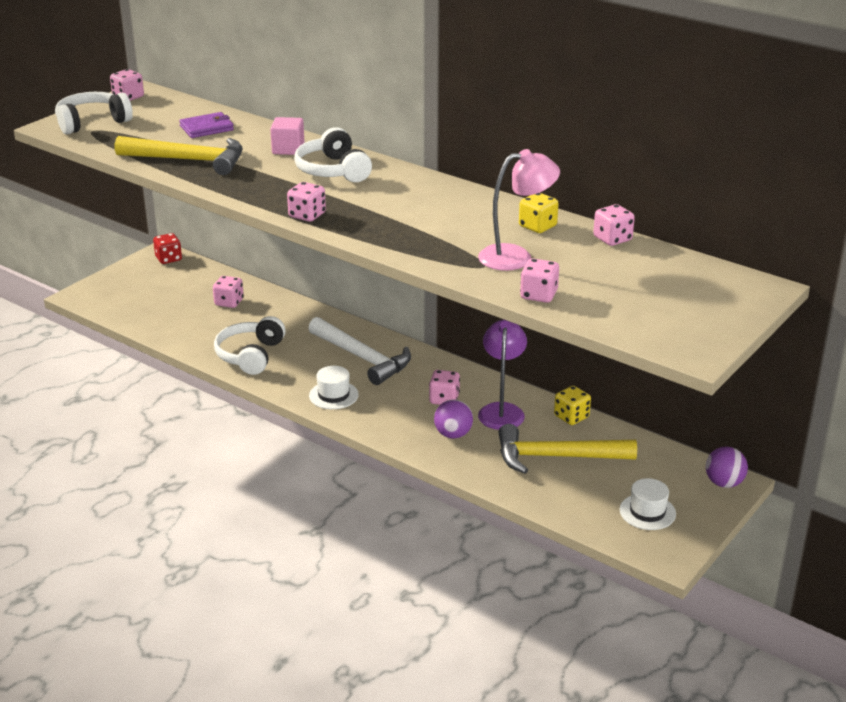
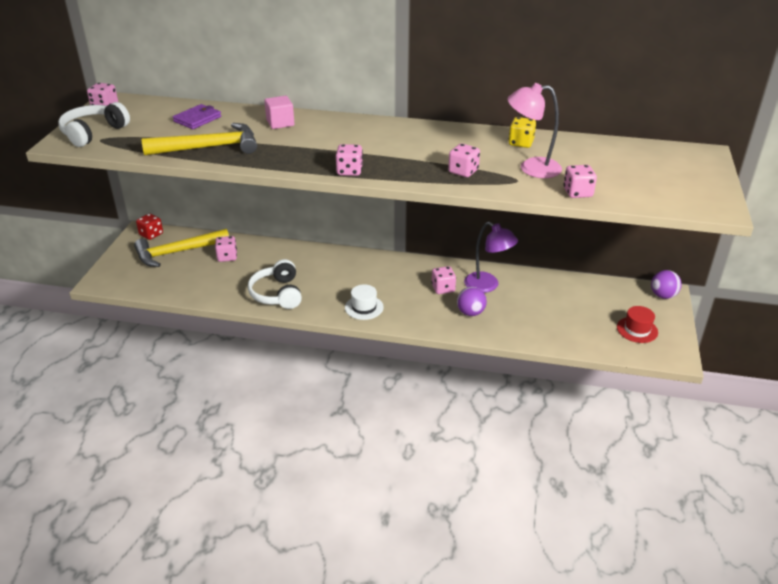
camera: 25 degrees left, 5 degrees up
(333, 170) = (332, 132): white headphones -> none
(362, 358) = (361, 274): white hammer -> none
(501, 410) = (487, 286): purple lamp -> purple lamp turned 150 degrees clockwise
(516, 256) = (531, 168): pink lamp -> pink lamp turned 135 degrees counterclockwise
(556, 457) = (550, 308): yellow hammer -> yellow hammer (177, 252)
(571, 417) = (535, 277): yellow dice -> none
(612, 239) = (578, 141): pink dice -> pink dice (463, 171)
(647, 512) = (637, 330): white hat -> red hat

